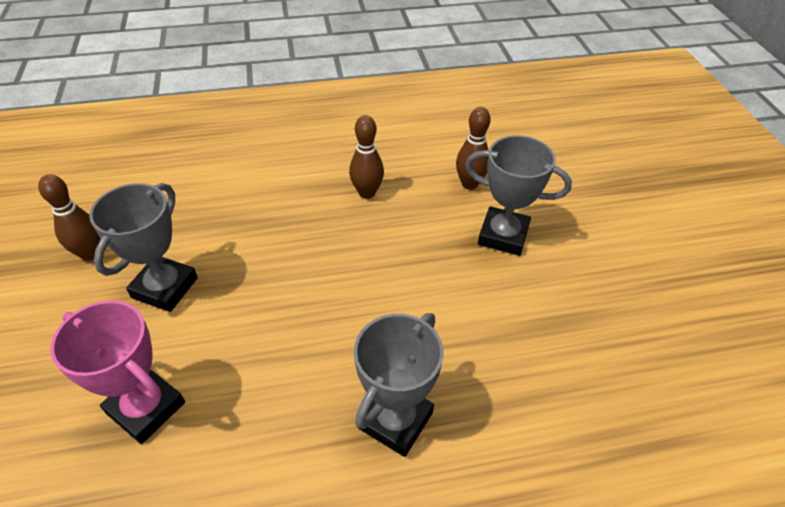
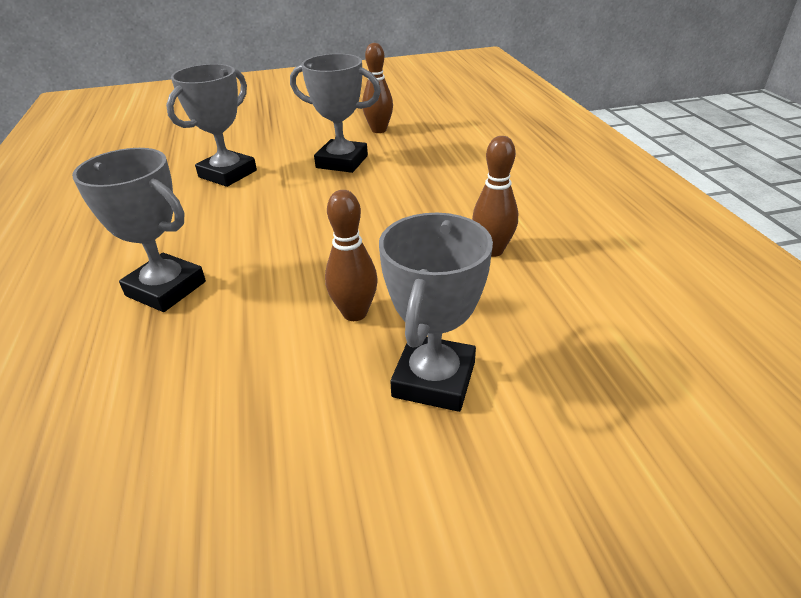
camera: 90 degrees right, 10 degrees down
(146, 408) = (228, 174): pink trophy -> grey trophy
(469, 184) = (545, 343): brown bowling pin -> brown bowling pin (355, 313)

